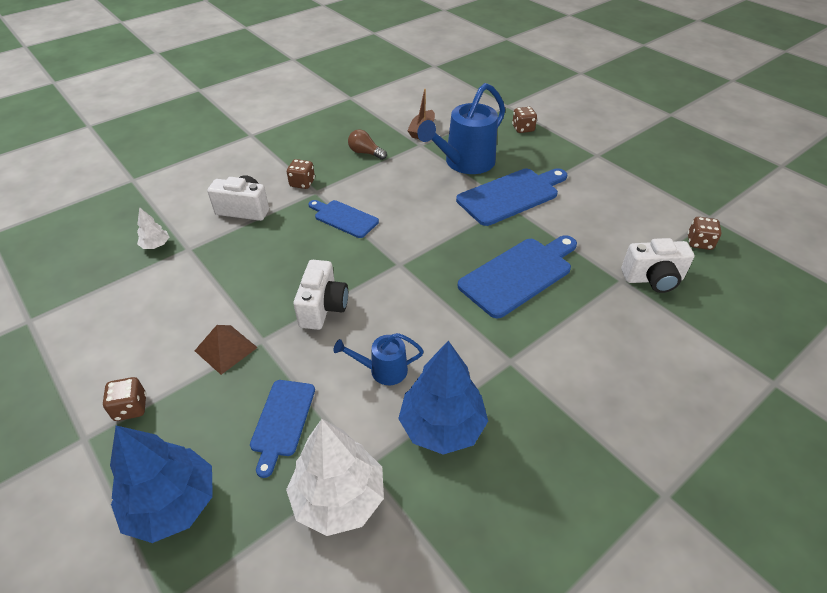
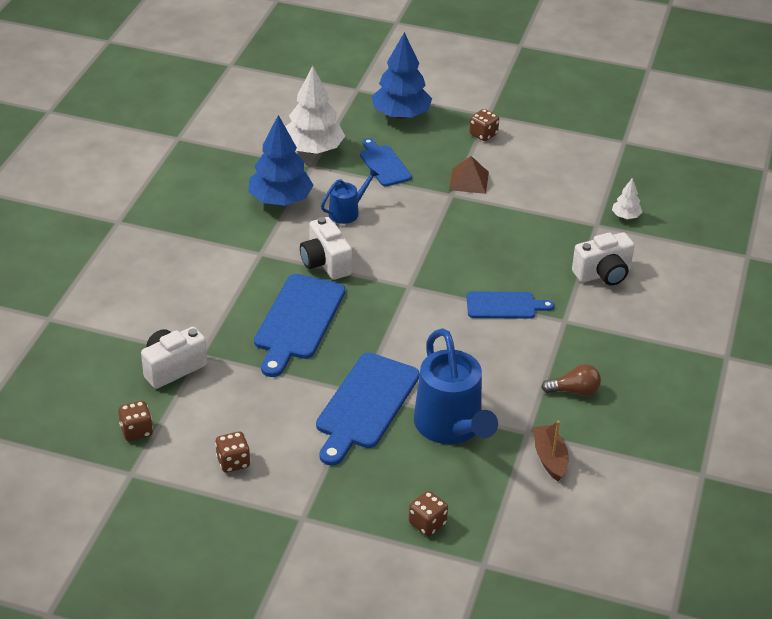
camera: 145 degrees right, 5 degrees down
(302, 183) = (589, 323): brown dice -> brown dice (233, 462)
(323, 307) = (433, 230): white camera -> white camera (325, 263)
(464, 163) = (451, 427): blue watering can -> blue watering can turned 150 degrees clockwise

